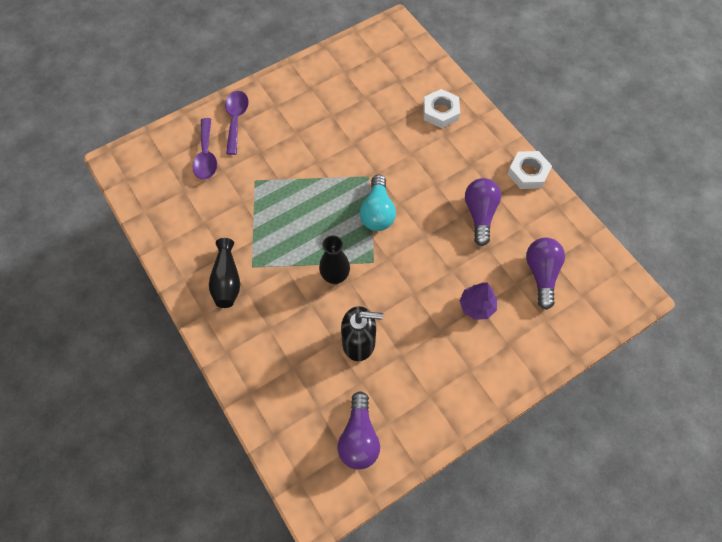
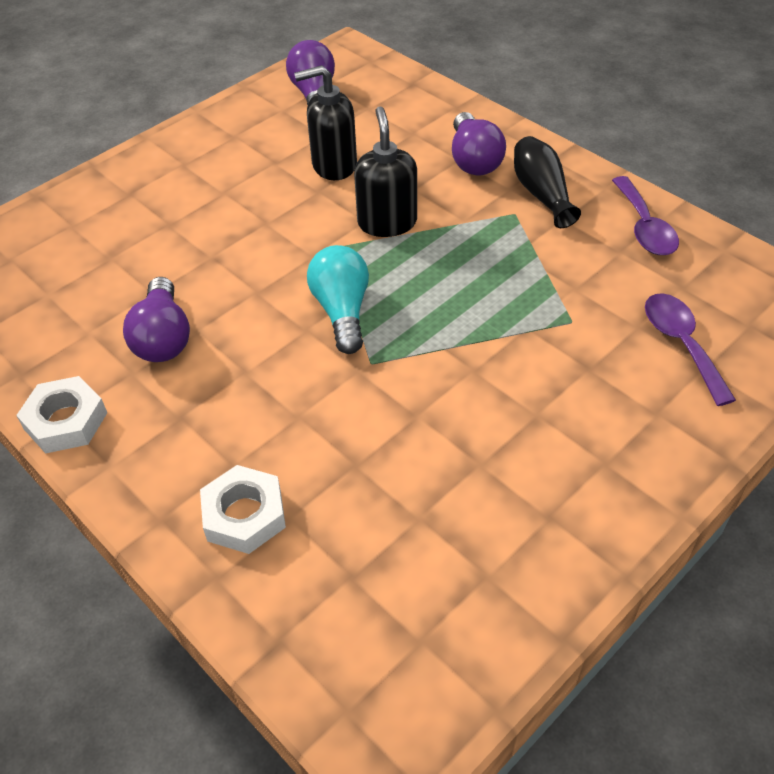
camera: 170 degrees right, 15 degrees down
(236, 119) = (668, 418): purple spoon -> purple spoon (644, 227)
(335, 276) = (387, 222): black vase -> black soap dispenser
(476, 306) = (172, 223): purple tree -> none
(541, 274) = (68, 274): purple light bulb -> purple light bulb (473, 160)

